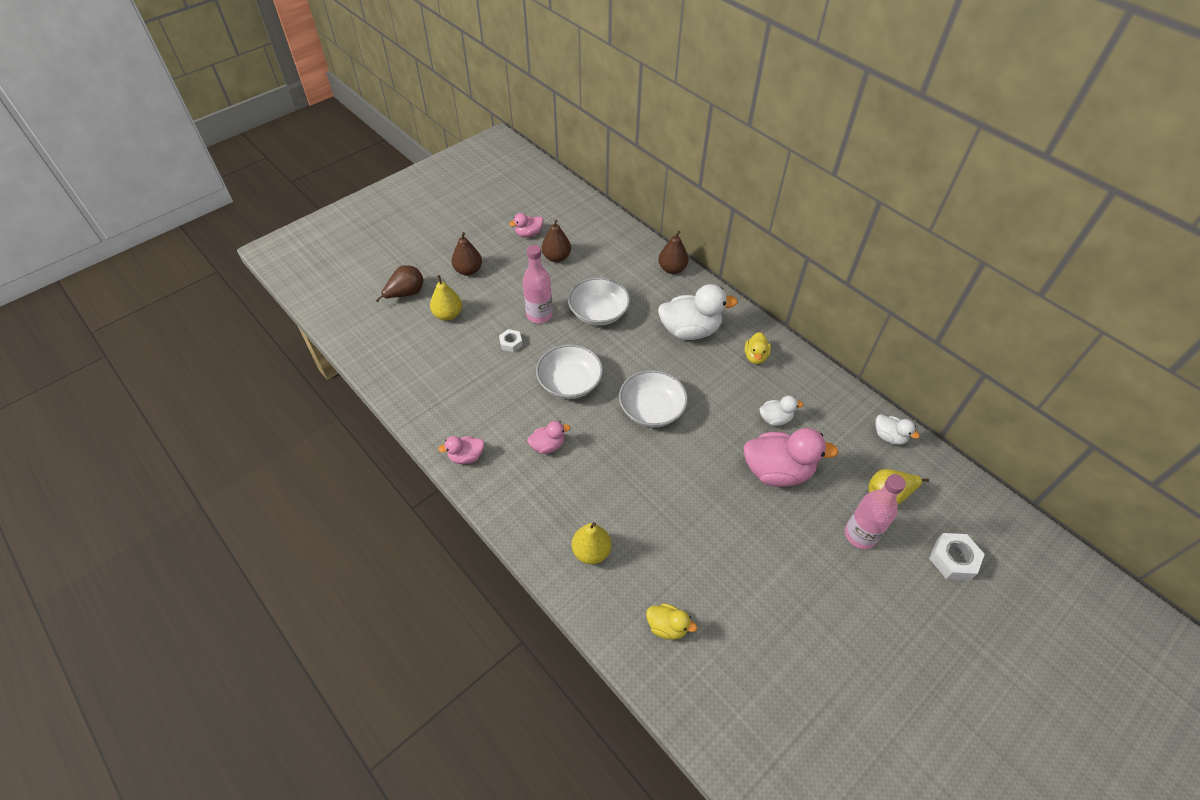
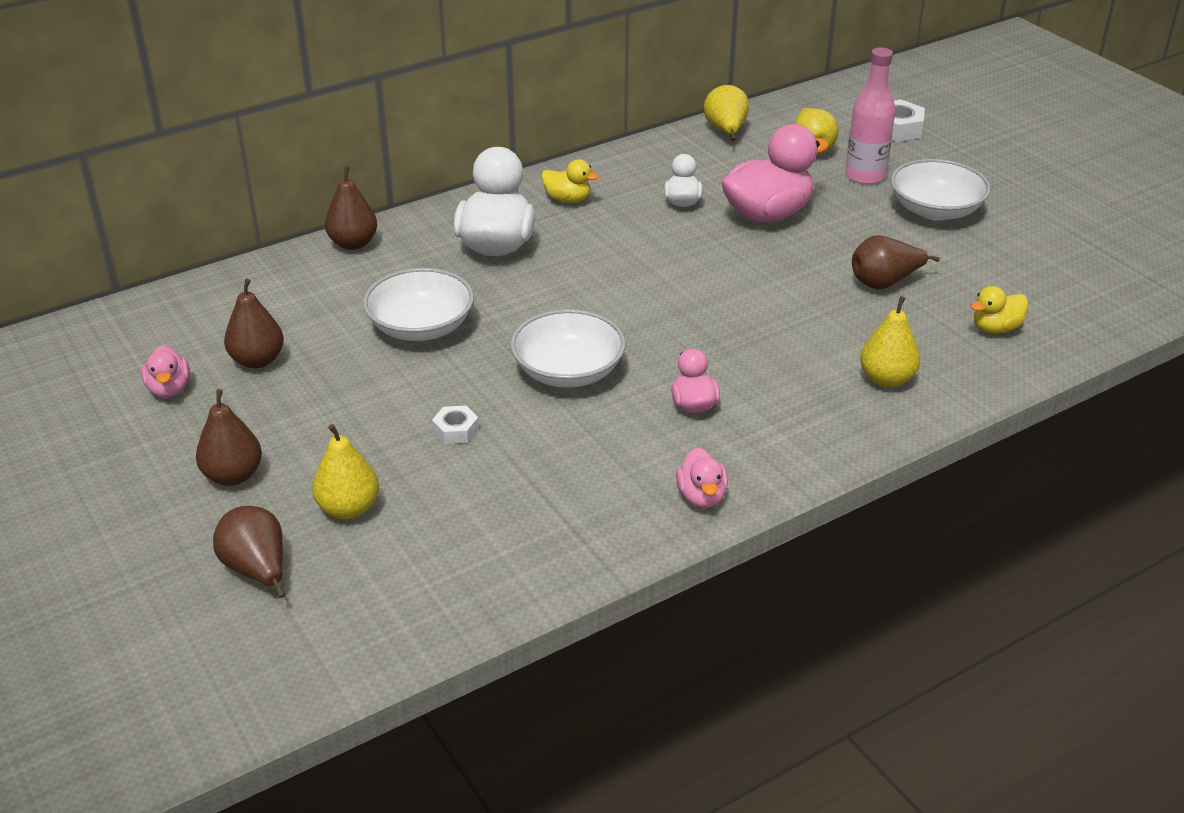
camera: 80 degrees left, 15 degrees down
(539, 315) = (399, 392): pink bottle -> none
(651, 409) = (643, 298): white bowl -> white bowl (935, 210)
(667, 626) = (995, 328): yellow duck -> yellow duck turned 150 degrees counterclockwise
(708, 550) = (884, 283): none -> brown pear
(777, 471) = (767, 214): pink duck -> pink duck turned 45 degrees clockwise
(889, 436) = (726, 131): white duck -> yellow pear

